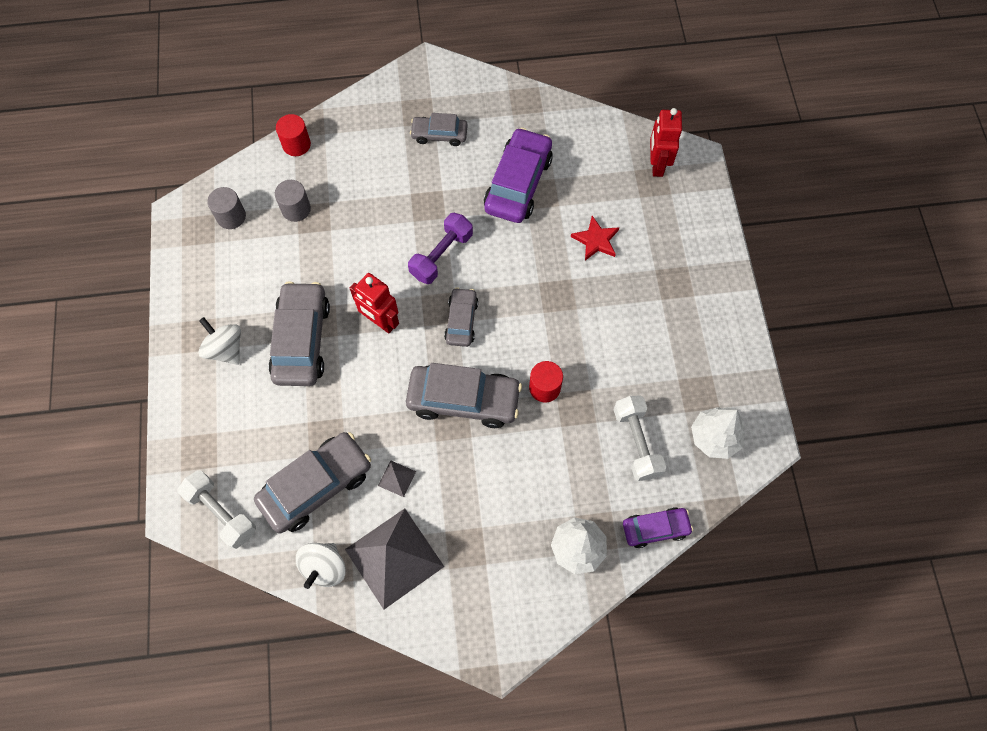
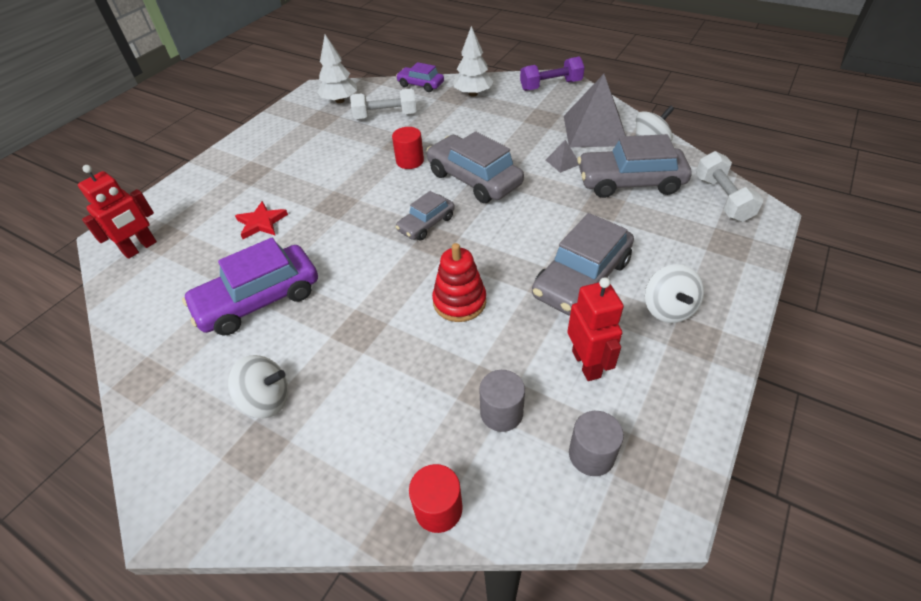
camera: 140 degrees left, 20 degrees down
(377, 266) = (459, 302): none -> red stacking toy
(380, 322) = (495, 256): red robot -> red robot (586, 364)
(439, 135) = (266, 400): grey car -> white spinning top
(441, 255) = (392, 278): purple dumbbell -> purple dumbbell (551, 86)
(636, 442) = (385, 116): white dumbbell -> white dumbbell turned 60 degrees clockwise

